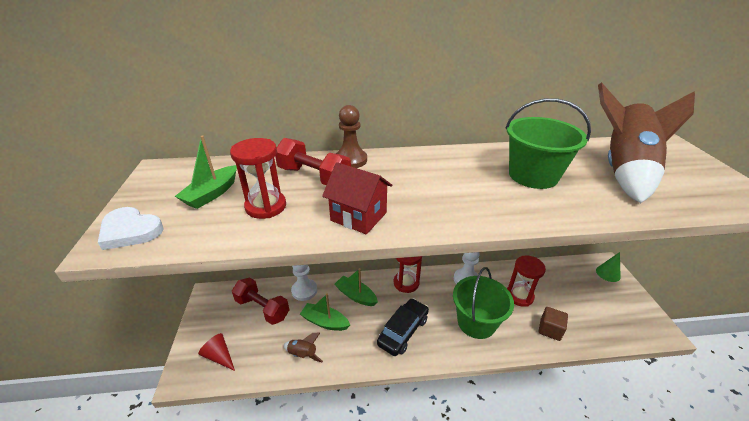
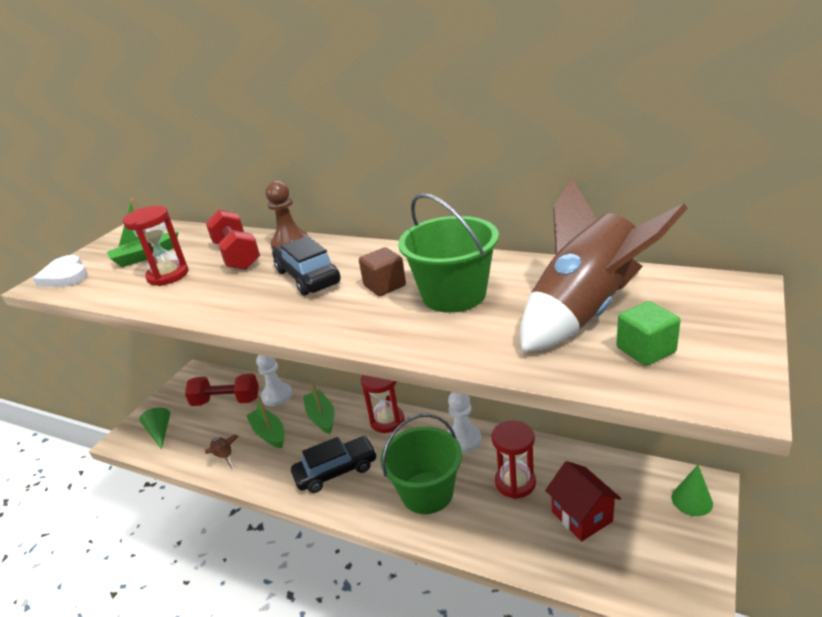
camera: 35 degrees right, 5 degrees down
(219, 356) = (160, 432): red cone -> green cone
(262, 308) = (226, 401): red dumbbell -> red dumbbell turned 60 degrees counterclockwise
(358, 216) = (224, 300): red house -> red house (581, 516)
(406, 183) = (307, 277): none -> black car
(550, 330) = (514, 537): brown cube -> brown cube (384, 286)
(686, 186) = (646, 350): none -> green cube

